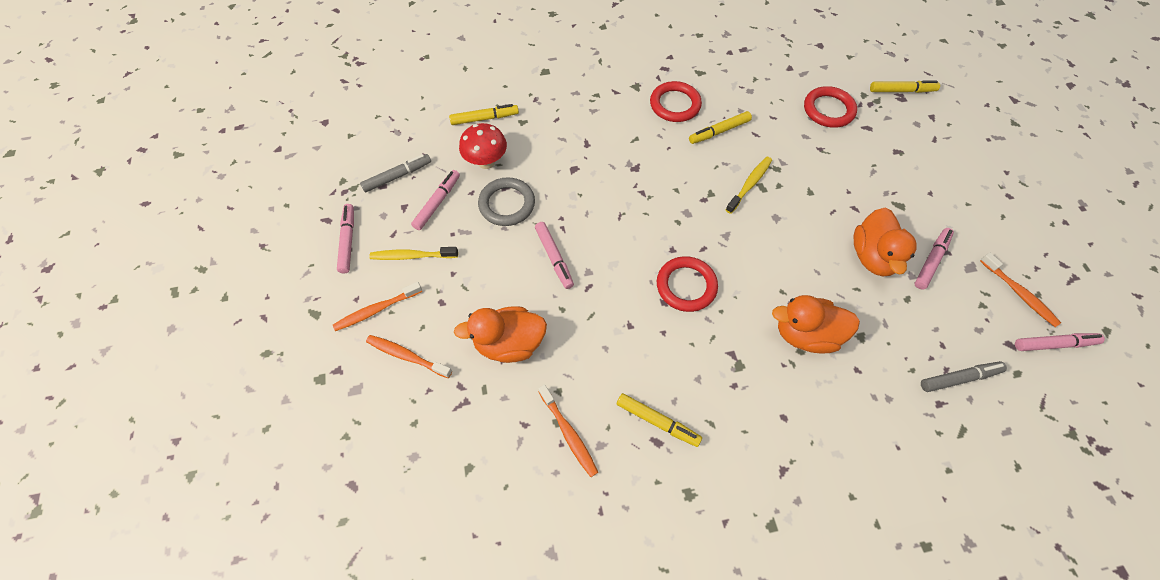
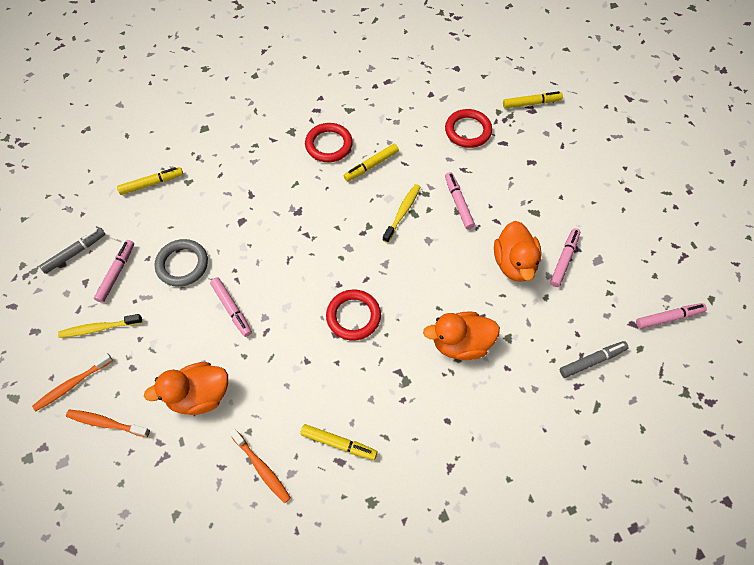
camera: 10 degrees left, 0 degrees up
(348, 241) = (36, 323): pink marker -> pink marker (458, 203)
(486, 162) = (158, 226): red mushroom -> none
(1019, 293) = (638, 277): orange toothbrush -> none

